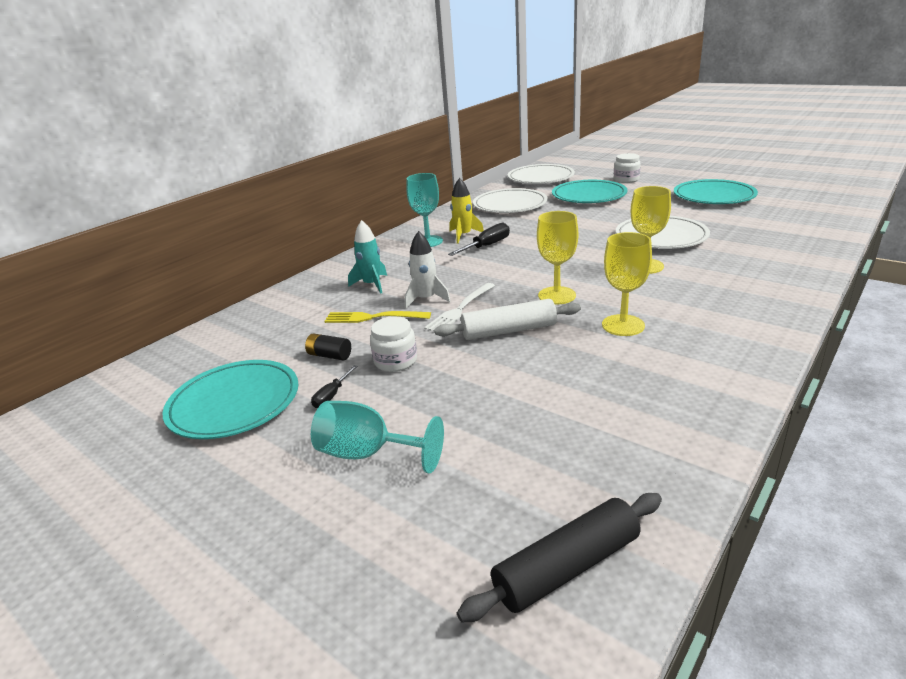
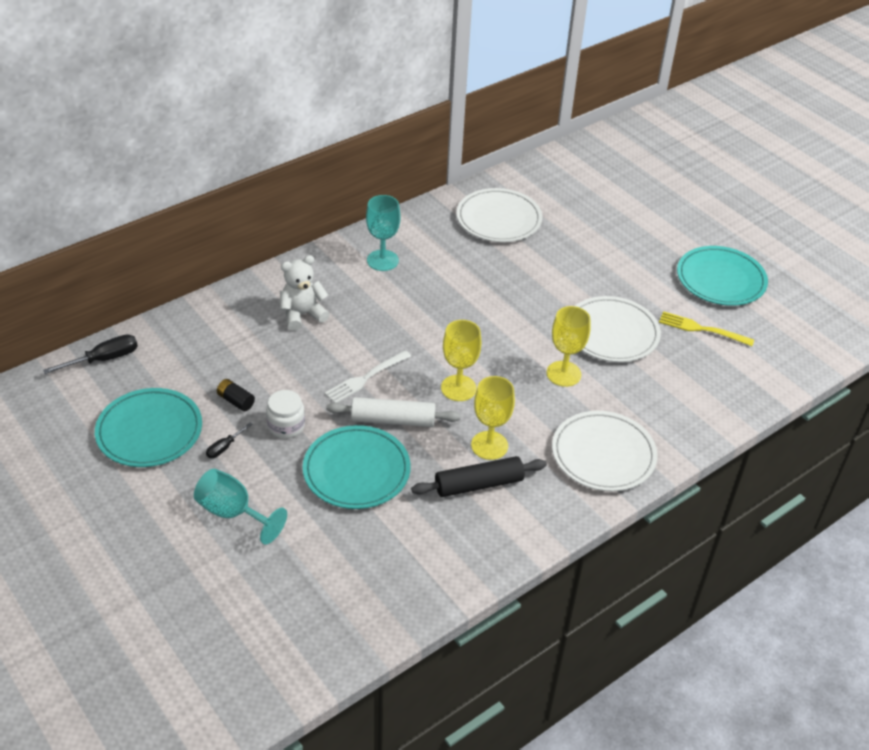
camera: 10 degrees right, 15 degrees up
(372, 284) = (302, 315): turquoise rocket -> white teddy bear
(373, 317) = (287, 364): yellow fork -> yellow fork (702, 329)
(426, 299) = (342, 353): white rocket -> none
(463, 235) = (422, 262): yellow rocket -> none
(487, 246) = (436, 289): black screwdriver -> black screwdriver (104, 359)
(540, 178) = (564, 172): white plate -> white plate (603, 454)
(567, 567) = (320, 635): black rolling pin -> black rolling pin (478, 484)
(589, 195) = (592, 230): turquoise plate -> turquoise plate (356, 470)
(626, 180) = (654, 211): white jar -> none

